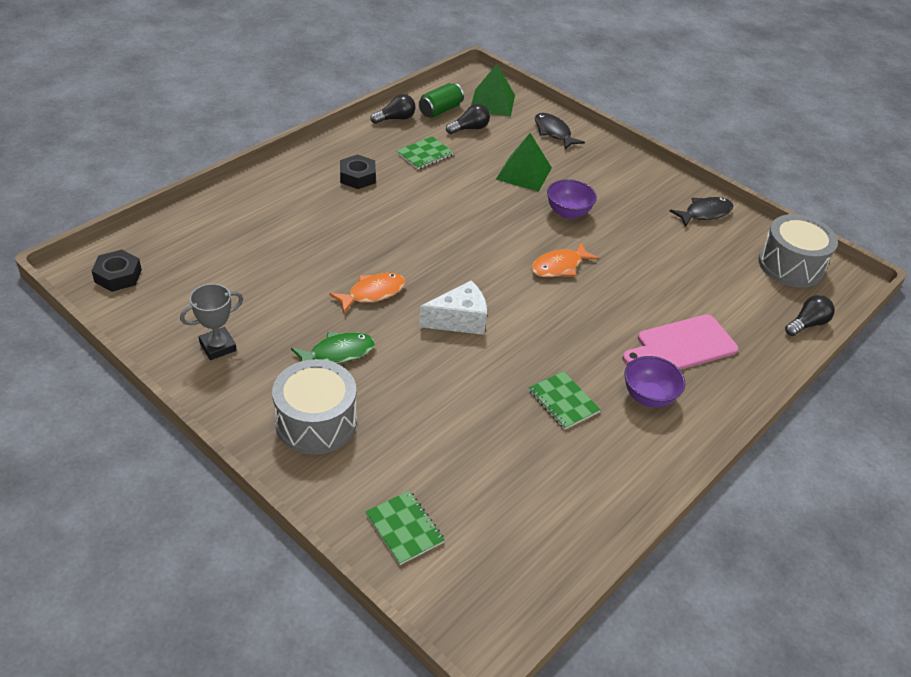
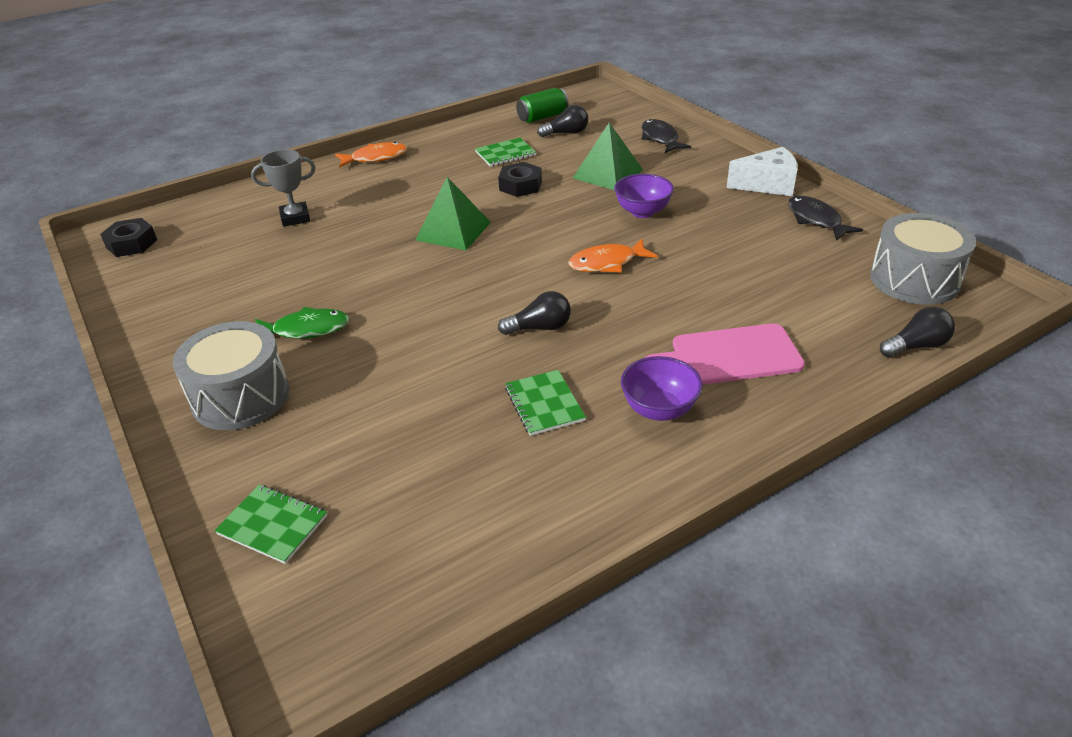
camera: 20 degrees right, 5 degrees down
(218, 346) = (185, 313): grey trophy -> grey trophy (295, 218)
(357, 177) = (422, 171): black nut -> black nut (520, 185)
(372, 293) = (378, 275): orange fish -> orange fish (375, 158)
(395, 119) = (490, 123): black light bulb -> black light bulb (540, 327)
(404, 528) = (273, 525): green notebook -> green notebook turned 45 degrees counterclockwise
(459, 320) = (460, 308): white cheese -> white cheese (767, 185)
(492, 102) = (603, 112): green pyramid -> green pyramid (453, 231)
(705, 213) = (816, 220): black fish -> black fish turned 105 degrees counterclockwise

